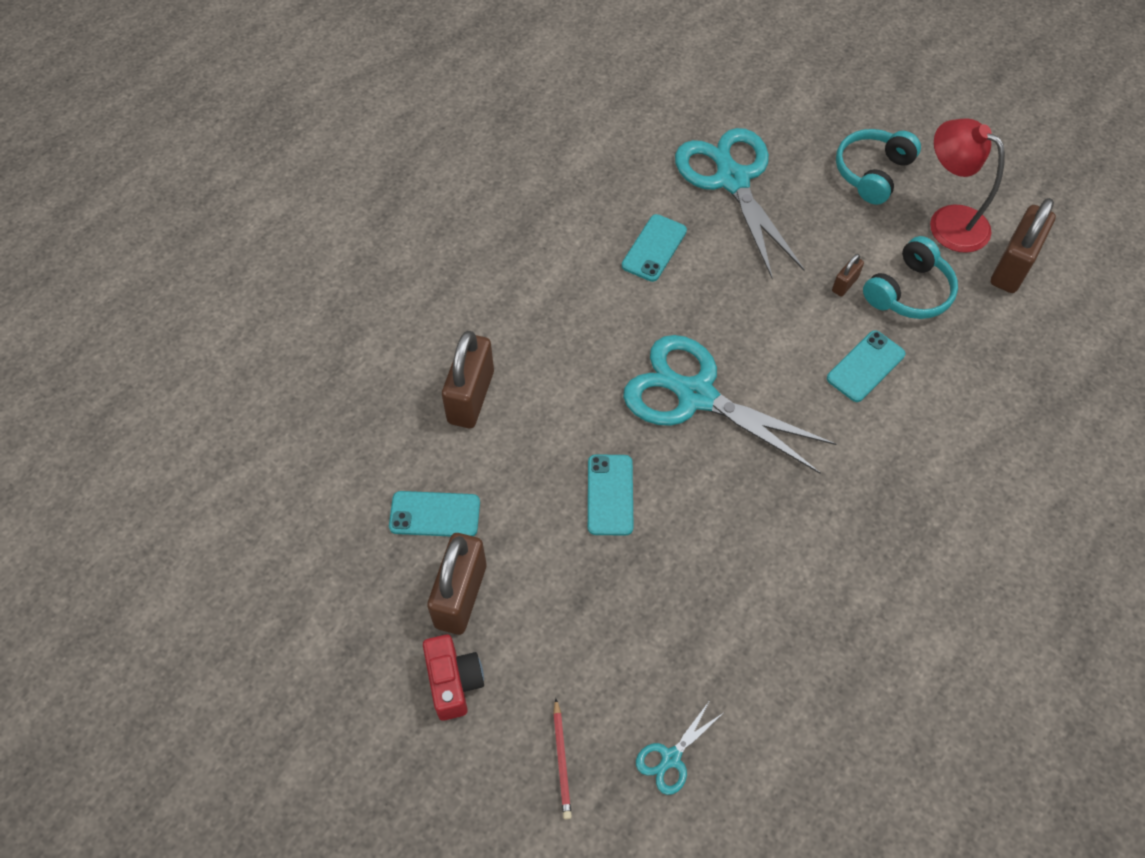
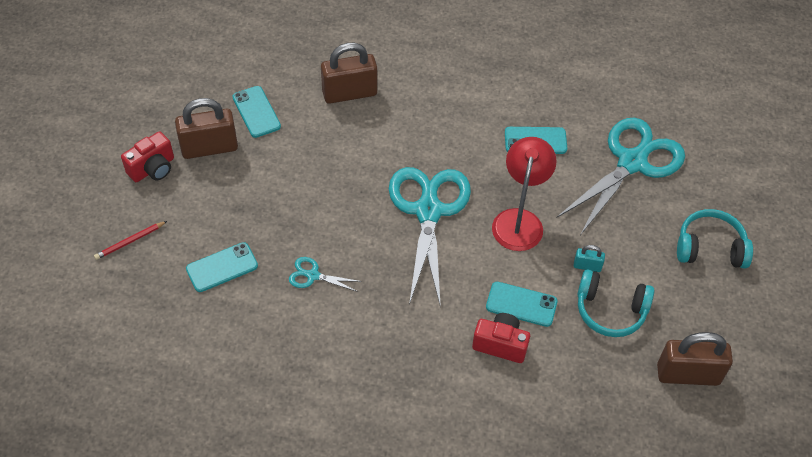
camera: 60 degrees right, 5 degrees down
(610, 495) = (322, 194): turquoise phone -> turquoise phone (222, 267)
(671, 758) = (158, 297): turquoise scissors -> turquoise scissors (313, 275)
(845, 284) = (587, 266): brown padlock -> turquoise padlock
(908, 410) = (500, 344): none -> red camera
(948, 221) = (700, 315): red lamp -> red lamp (519, 220)

